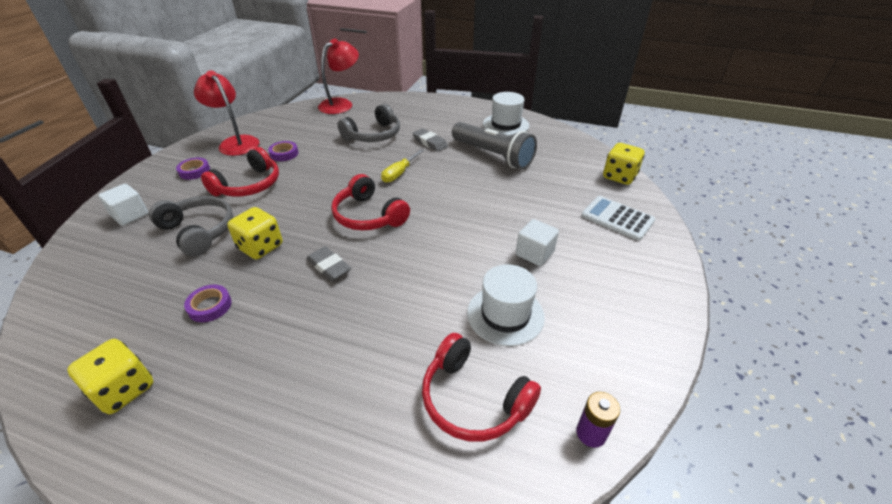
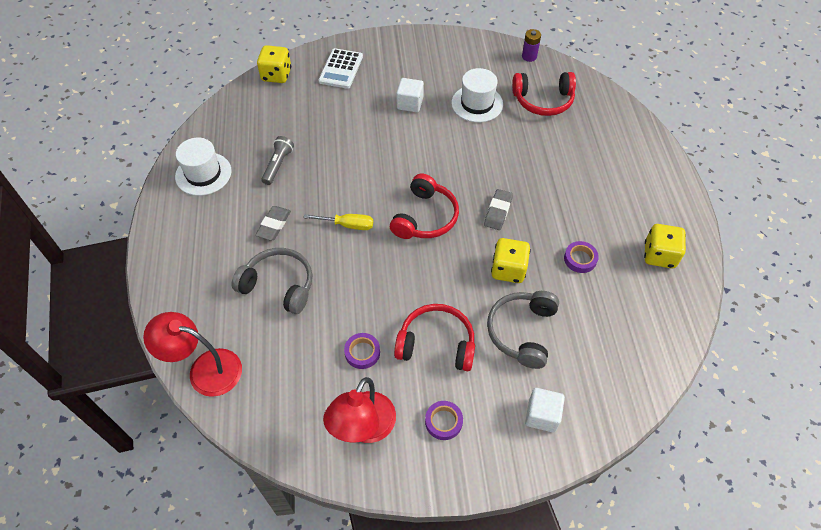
camera: 115 degrees left, 15 degrees up
(473, 399) = (543, 100): red headphones -> red headphones turned 75 degrees clockwise
(493, 155) = (278, 165): grey flashlight -> grey flashlight, size x0.54

